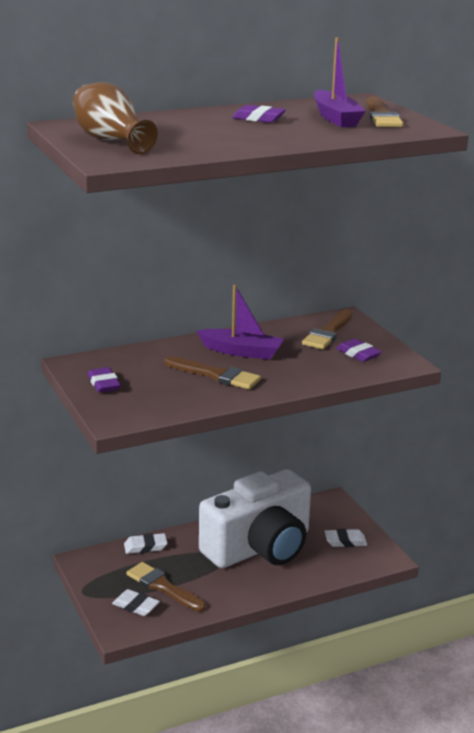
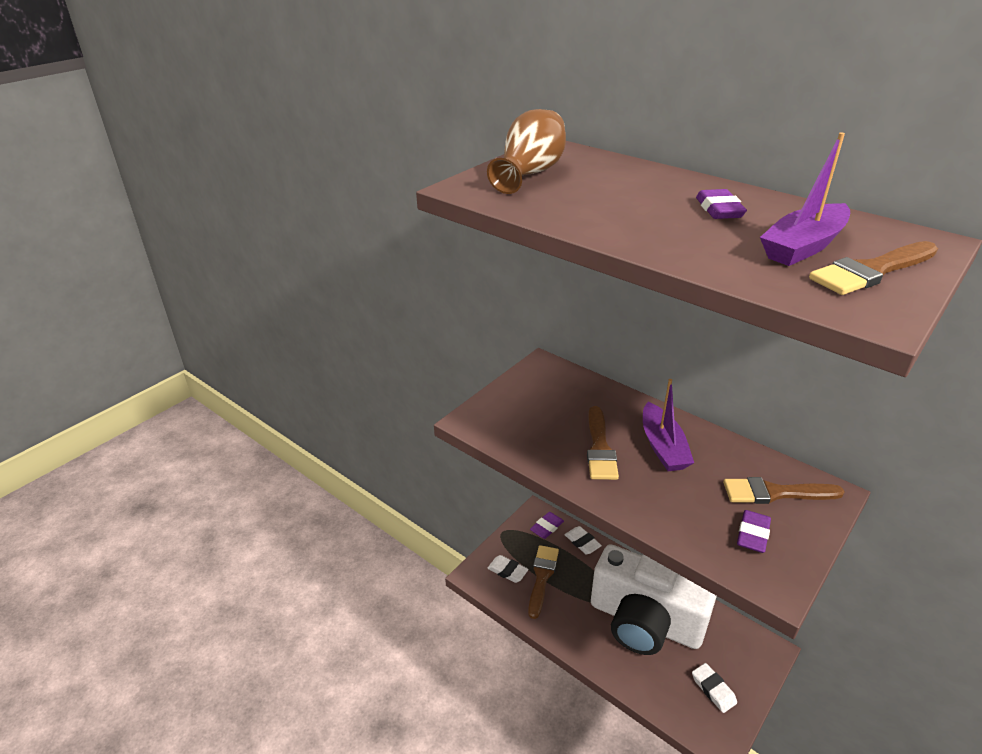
camera: 65 degrees right, 10 degrees up
(104, 384) = (524, 392): purple eraser -> purple eraser (547, 527)
(135, 606) = (507, 571): white eraser -> white eraser turned 60 degrees counterclockwise

